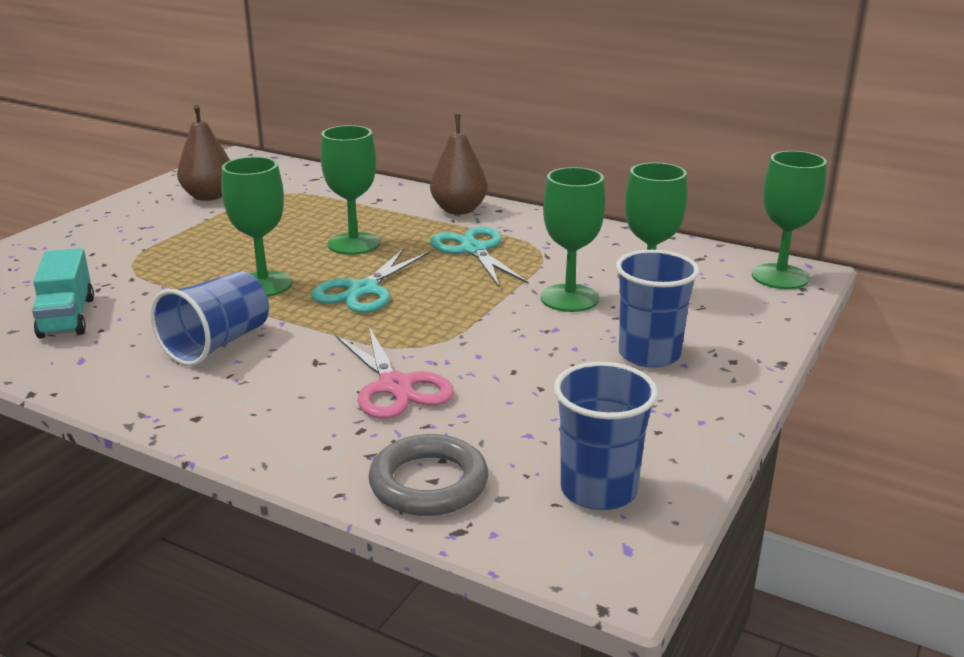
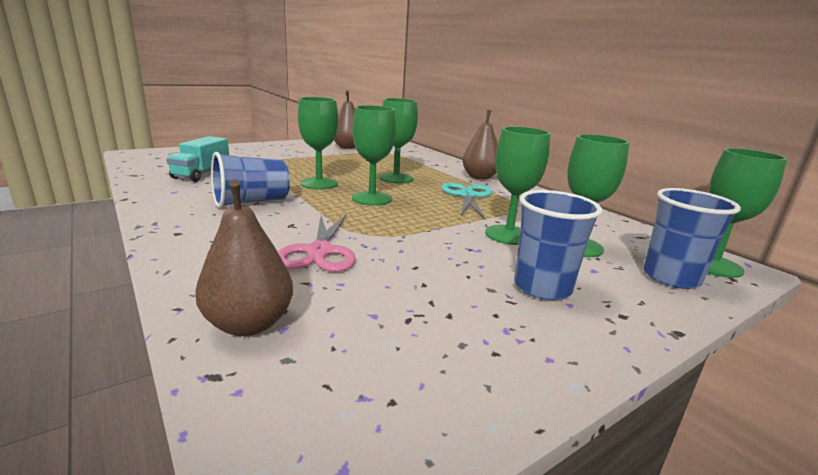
camera: 25 degrees right, 5 degrees down
(363, 290) = (372, 198): turquoise scissors -> green goblet
(428, 483) = (249, 324): grey ring -> brown pear
(598, 490) = (381, 388): blue cup -> blue cup (671, 277)

